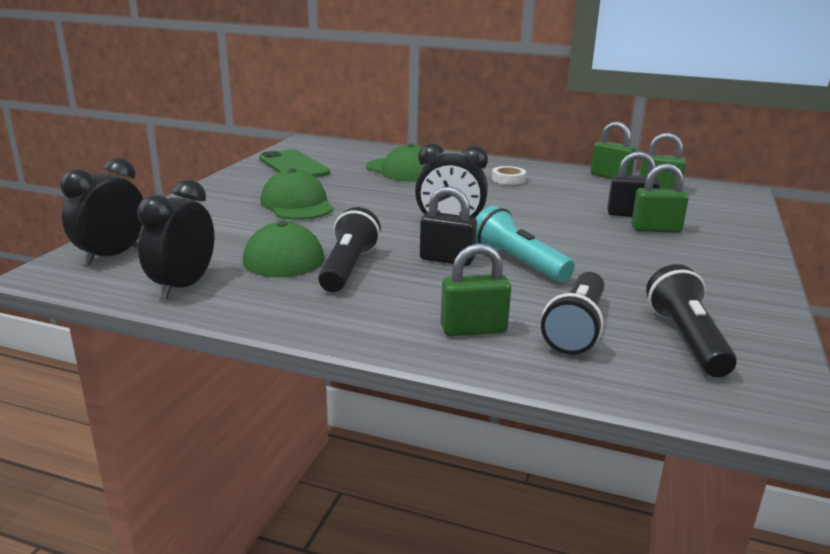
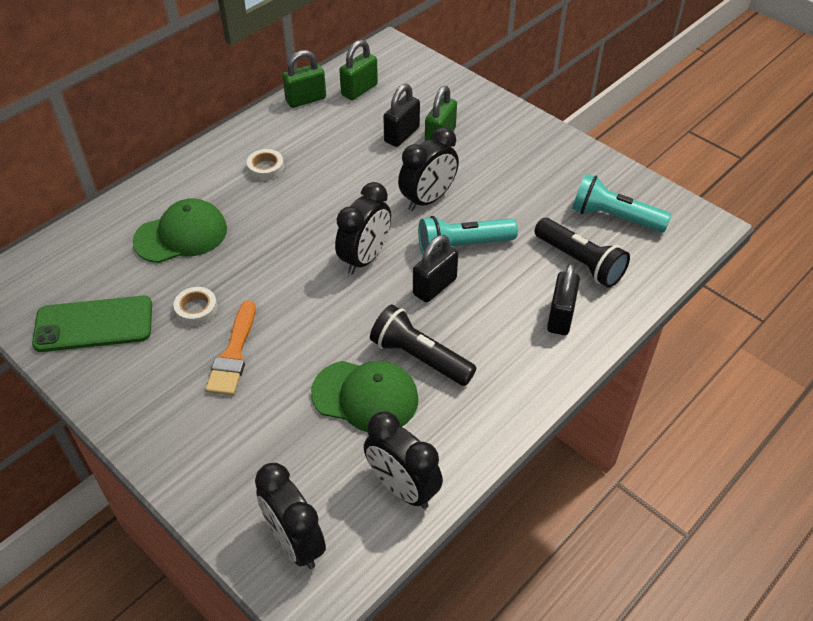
camera: 65 degrees left, 25 degrees up
(297, 204) = (233, 354): green cap -> orange brush
(332, 187) = (196, 309): none -> white tape
(473, 329) = (560, 317): green padlock -> black padlock
(560, 238) = (428, 199): none -> black clock
(686, 339) = (614, 217): black flashlight -> turquoise flashlight

